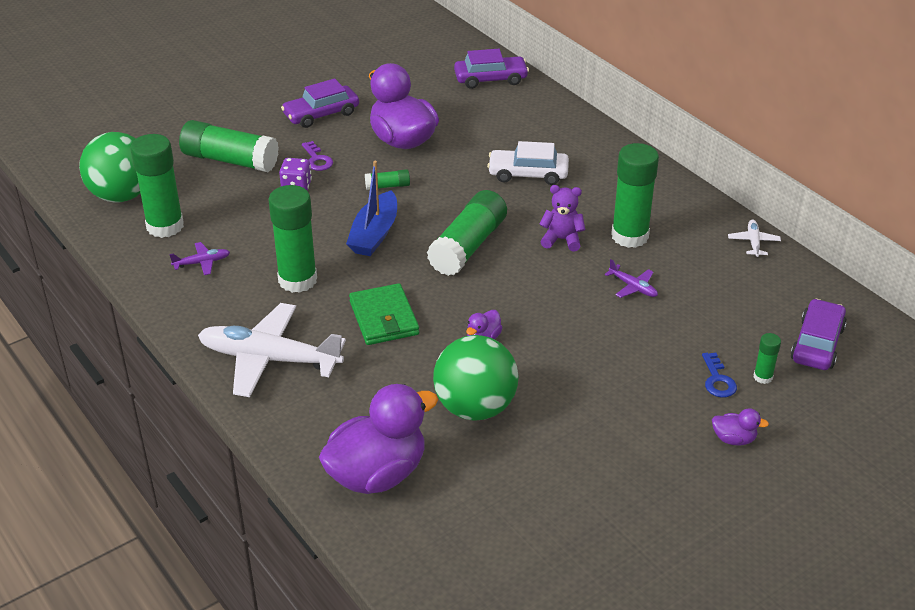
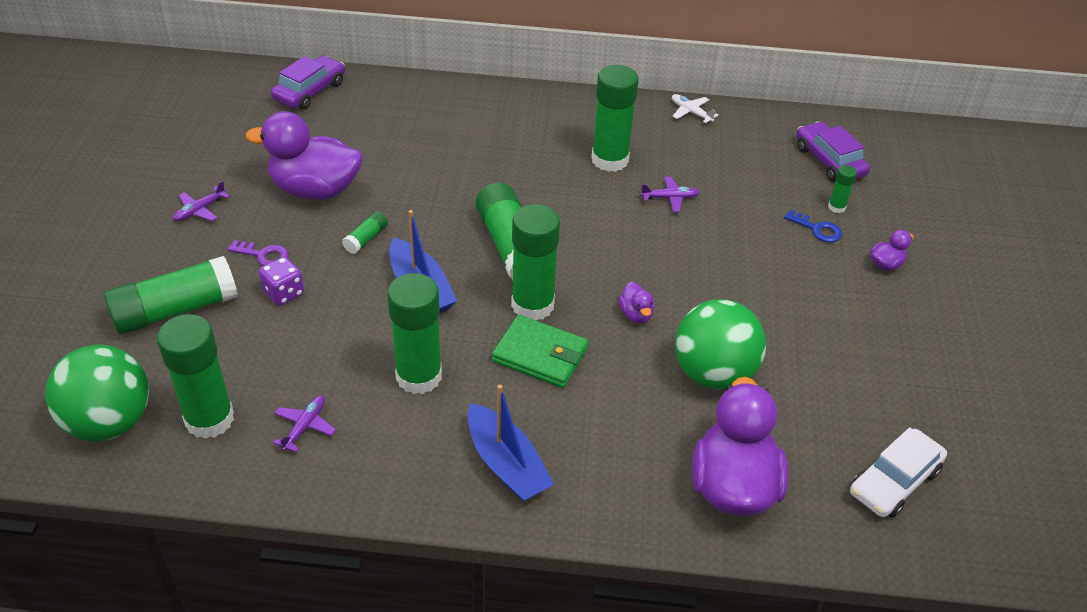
camera: 50 degrees left, 5 degrees up
(270, 359) = (506, 464): white plane -> blue boat
(321, 114) = (200, 210): purple car -> purple plane
(426, 288) = (532, 305): none -> green glue stick
(528, 174) = (464, 156): white car -> white car (894, 481)
(562, 239) = (569, 194): purple teddy bear -> none

